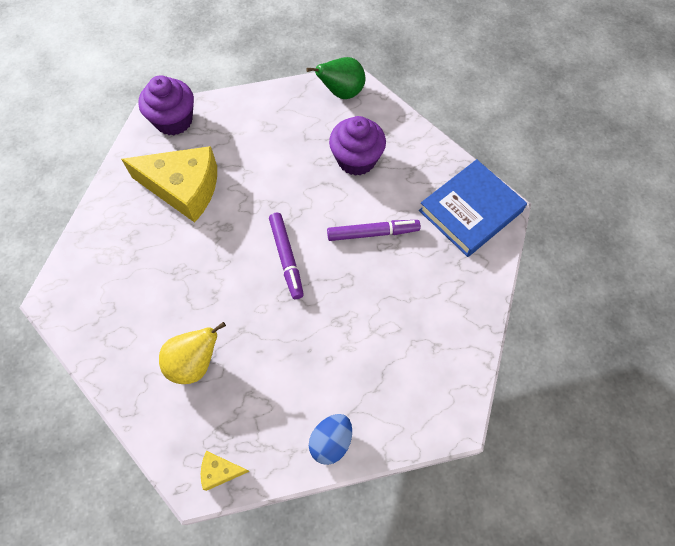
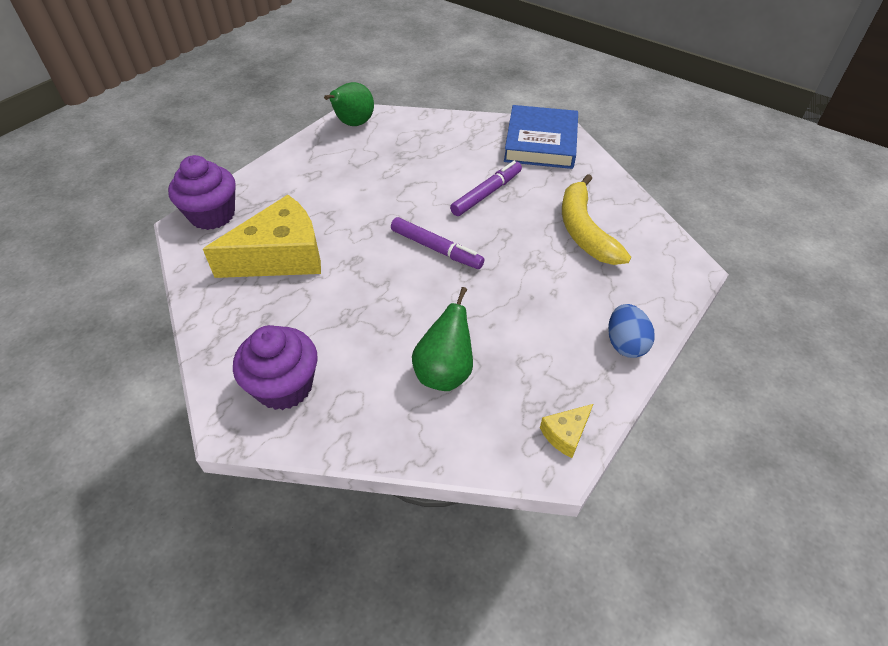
camera: 40 degrees left, 15 degrees down
(195, 363) = (444, 372): yellow pear -> green pear
(356, 159) = (417, 157): purple cupcake -> purple cupcake (284, 386)
(410, 323) = (584, 230): none -> yellow banana

